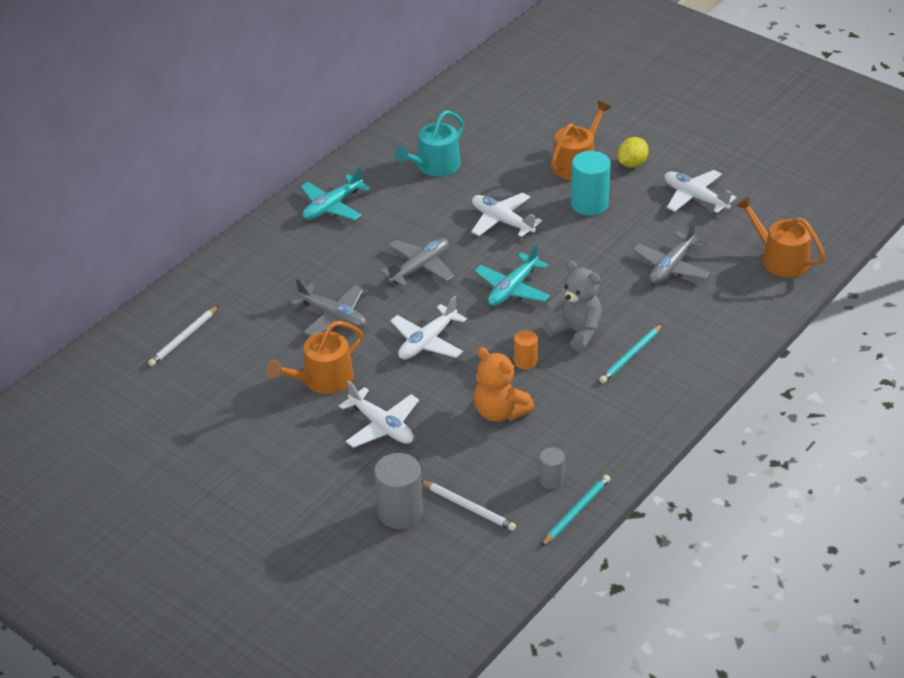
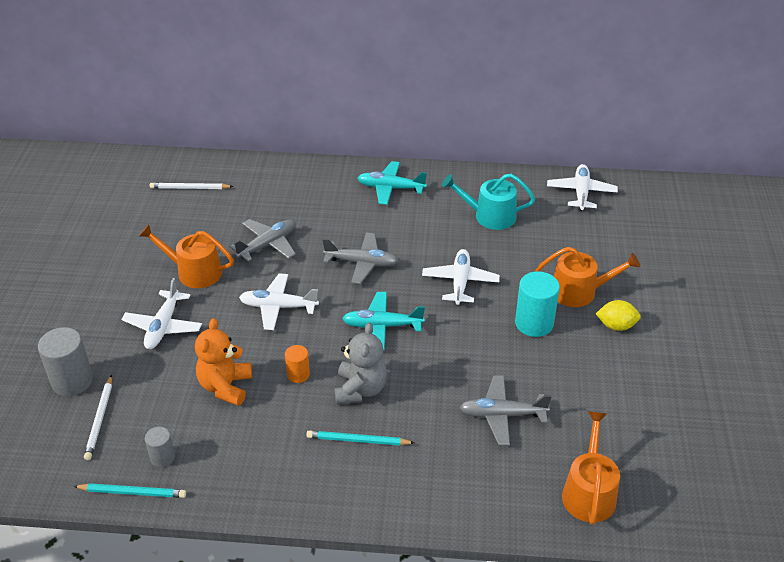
camera: 55 degrees right, 0 degrees up
(333, 316) = (268, 245): grey plane -> grey plane turned 135 degrees counterclockwise
(695, 197) = (614, 389): white plane -> white plane (581, 193)

